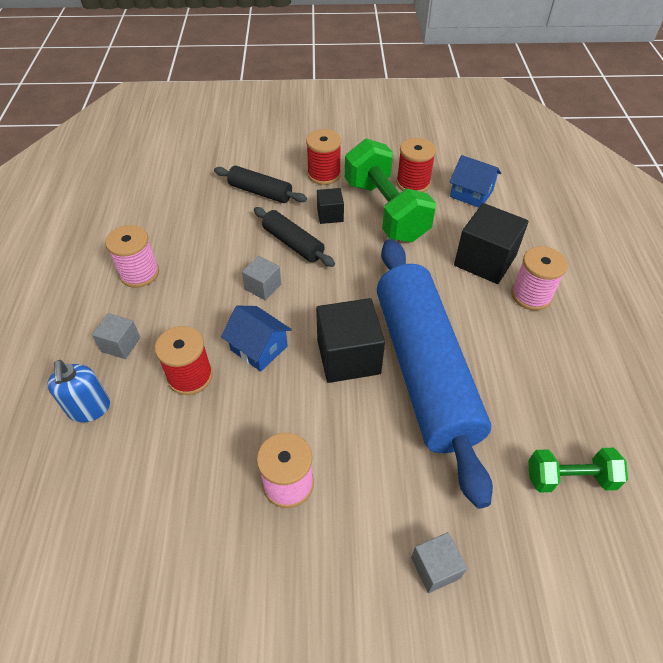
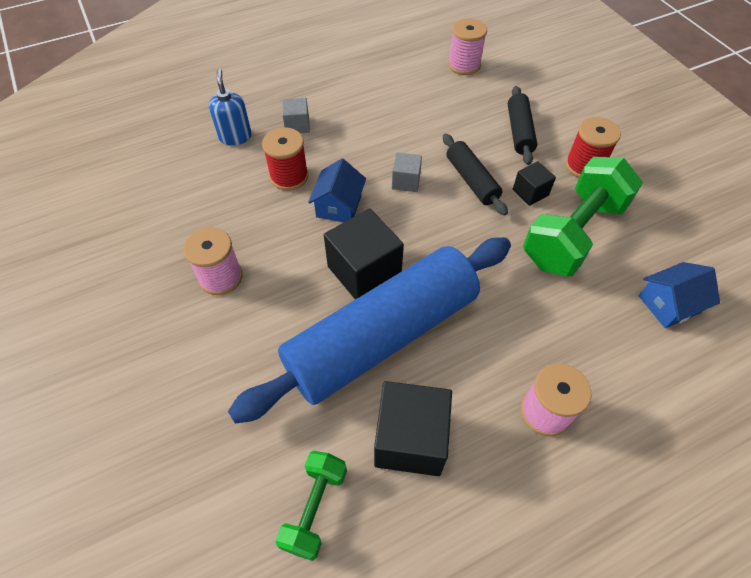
camera: 65 degrees right, 5 degrees up
(89, 408) = (235, 137): blue soap dispenser -> blue soap dispenser turned 120 degrees clockwise
(139, 273) = (370, 102): pink spool -> pink spool (464, 65)
(293, 243) = (471, 180): black rolling pin -> black rolling pin turned 45 degrees counterclockwise
(413, 183) = (637, 243): red spool -> none
(435, 568) = (182, 408): grey cube -> none
(471, 194) = (668, 304): blue house -> blue house turned 60 degrees clockwise
(485, 260) = (567, 349): black cube -> black cube (410, 439)
(570, 478) = (315, 508): green dumbbell -> green dumbbell turned 45 degrees clockwise

